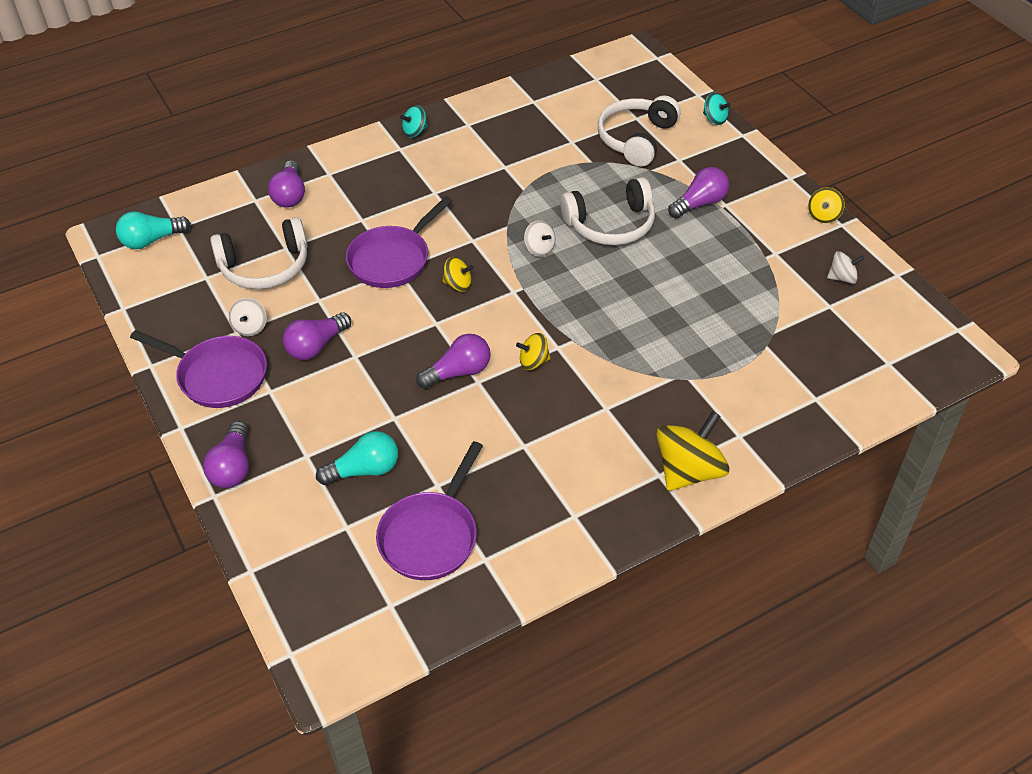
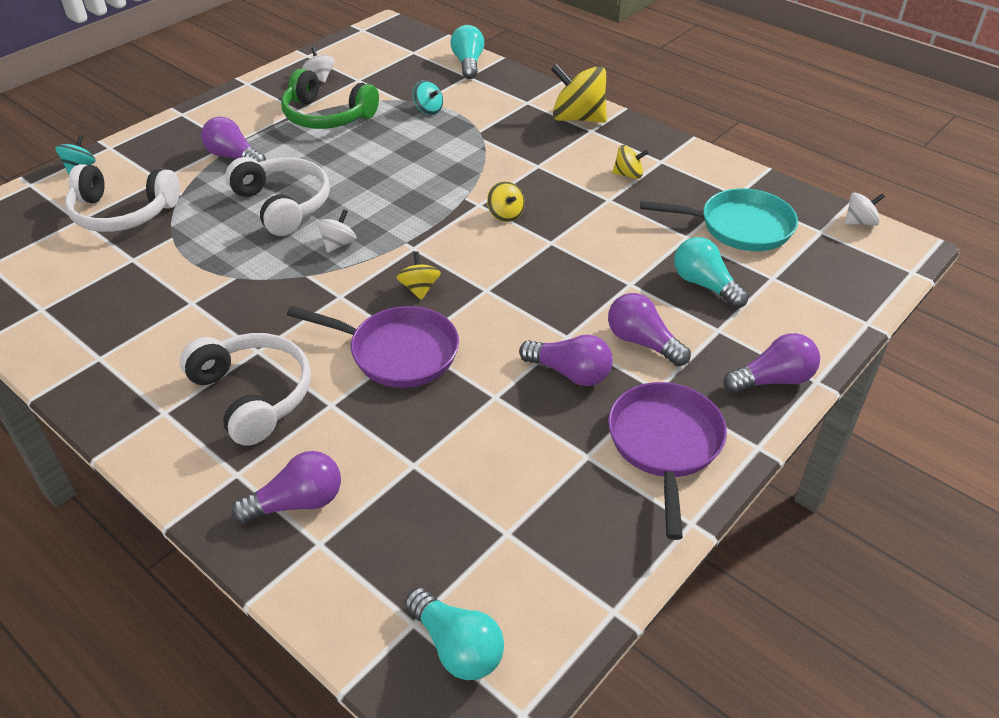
camera: 110 degrees left, 5 degrees down
(250, 327) = (573, 445): white spinning top -> white spinning top (860, 222)
(265, 267) = (459, 473): white headphones -> white headphones (253, 395)
(415, 132) = (120, 408): turquoise spinning top -> turquoise spinning top (428, 110)
(431, 536) = (739, 227): purple pan -> turquoise pan
(458, 372) = (546, 257): purple light bulb -> purple light bulb (642, 342)
(756, 271) = (327, 116): none -> green headphones
(823, 216) = (237, 92): yellow spinning top -> yellow spinning top (628, 175)
(848, 406) = (468, 63): none -> turquoise light bulb

